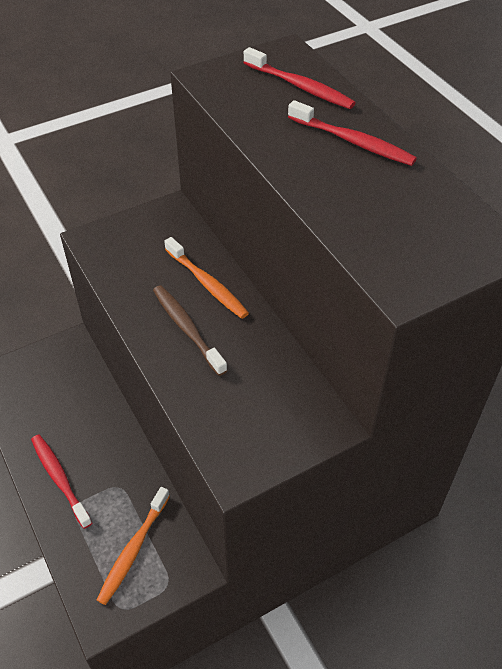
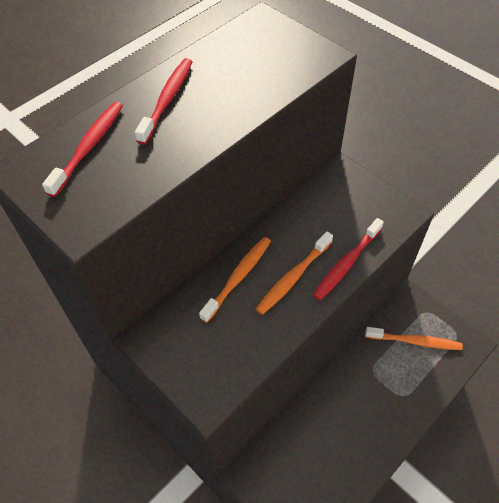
camera: 105 degrees left, 5 degrees up
(60, 479) = (386, 419): red toothbrush -> red toothbrush (346, 263)
(187, 329) = (293, 277): brown toothbrush -> orange toothbrush

